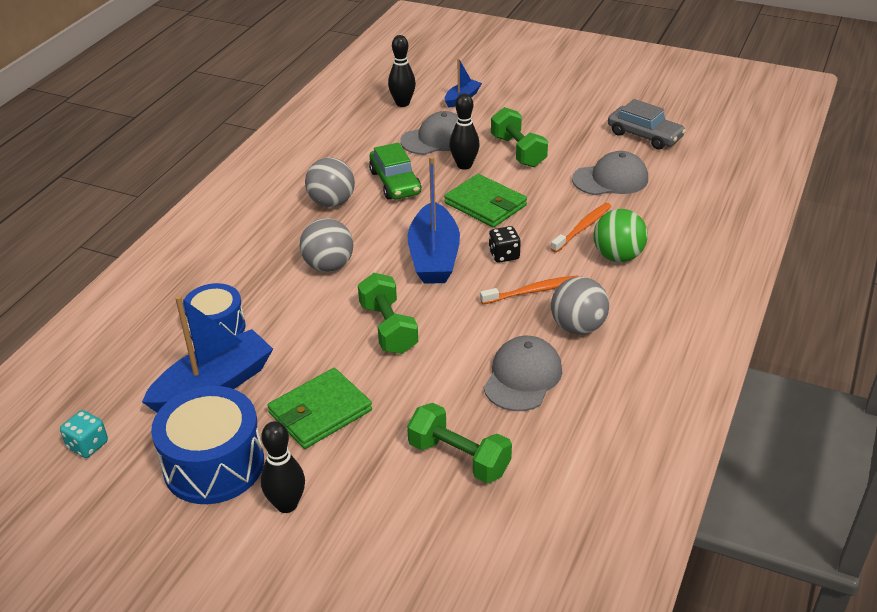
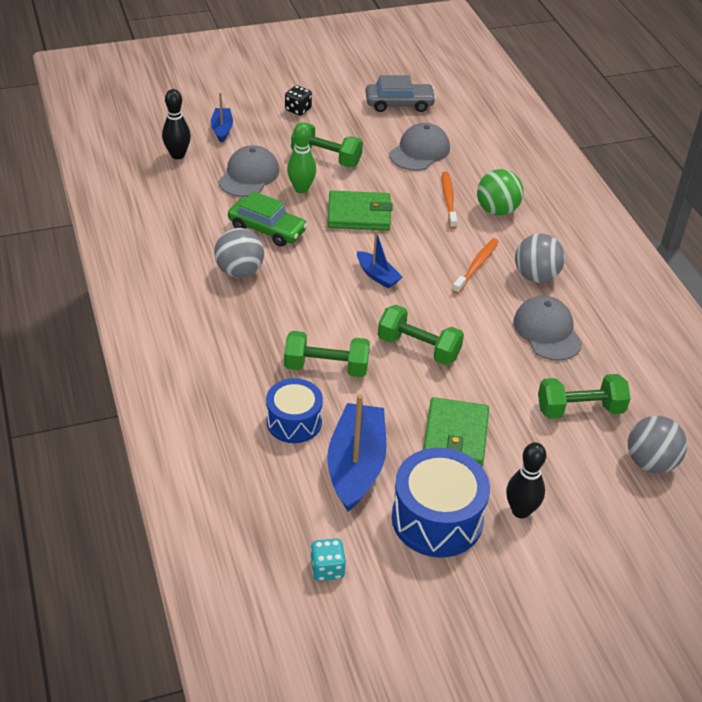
camera: 45 degrees left, 5 degrees up
(296, 303) = (326, 367): none -> green dumbbell
(328, 266) = (310, 325): grey ball -> grey ball (650, 462)
(434, 257) = (377, 275): blue boat -> blue boat, size x0.52
(464, 165) = (301, 189): black bowling pin -> green bowling pin
(504, 255) = (423, 248): black dice -> black dice (298, 109)

